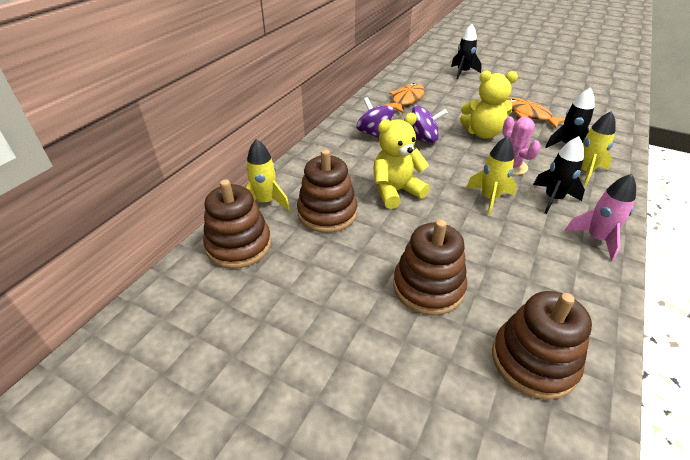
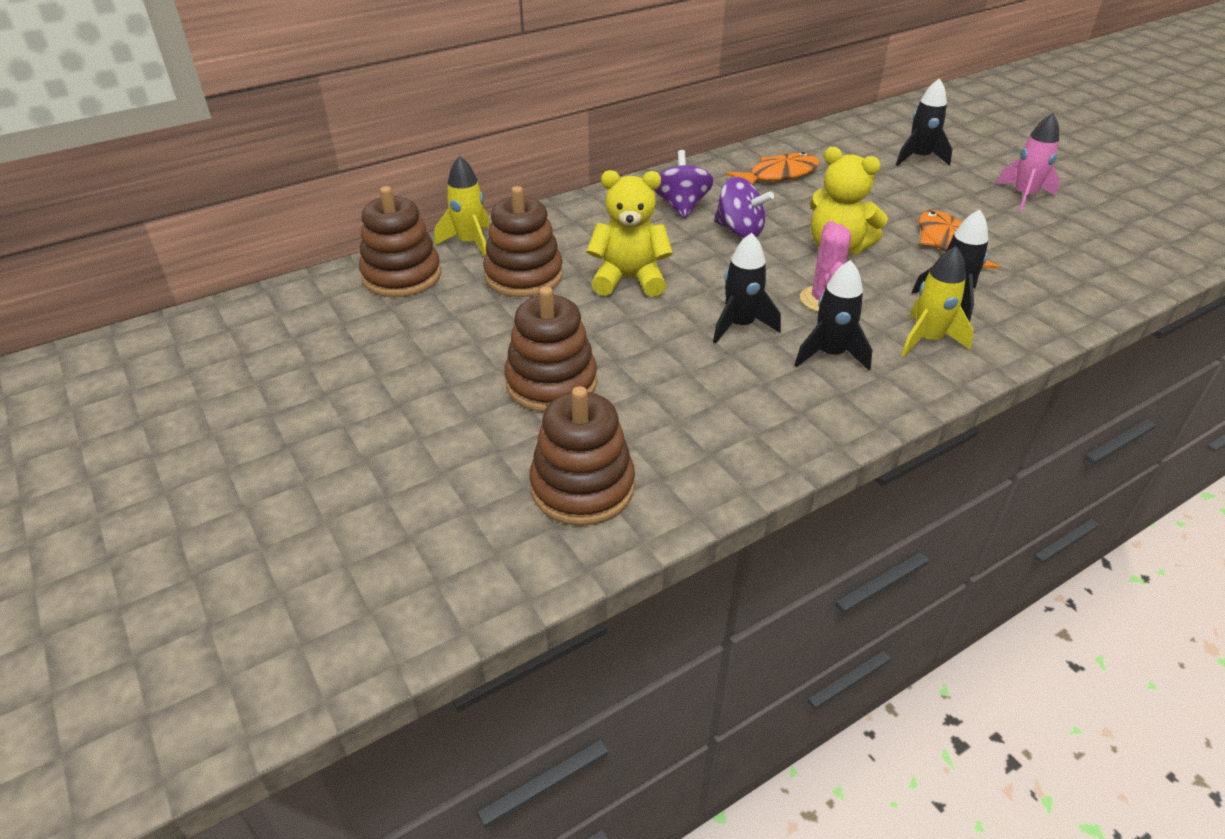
camera: 30 degrees right, 0 degrees up
(489, 199) = (740, 325): yellow rocket -> black rocket
(596, 239) = (826, 416): pink rocket -> pink rocket (1024, 196)

